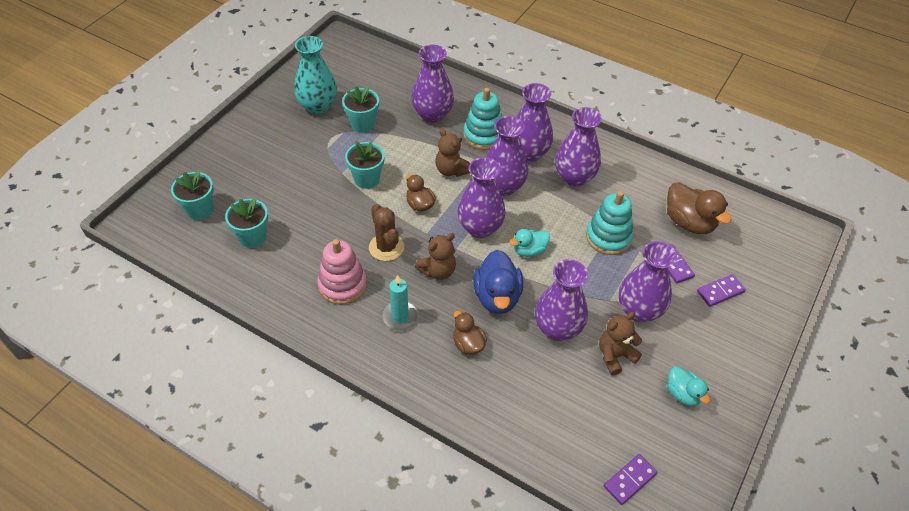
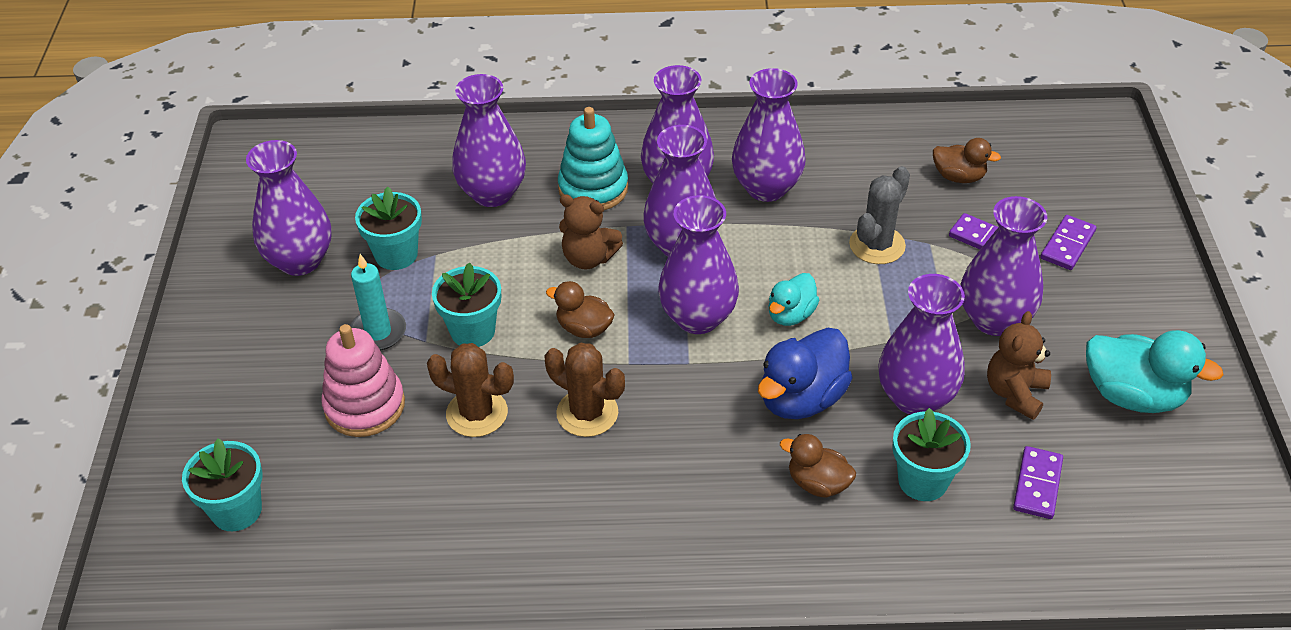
camera: 30 degrees left, 5 degrees down
(253, 237) = (364, 506): turquoise flower pot -> turquoise flower pot (922, 481)
(318, 106) = (300, 260): turquoise vase -> purple vase
(336, 220) = (477, 413): none -> brown cactus
(342, 285) = (568, 500): pink stacking toy -> pink stacking toy (365, 406)
(400, 317) = (692, 500): turquoise candle -> turquoise candle (378, 332)
(438, 271) = (690, 407): brown teddy bear -> none
(497, 297) = (801, 399): blue duck -> blue duck turned 75 degrees clockwise
(608, 237) = (877, 245): turquoise stacking toy -> grey cactus
(629, 480) = (1164, 539): purple domino -> purple domino (1037, 485)
(683, 394) = (1133, 395): turquoise duck -> turquoise duck, size x1.66
(689, 222) = (958, 177): brown duck -> brown duck, size x0.60

